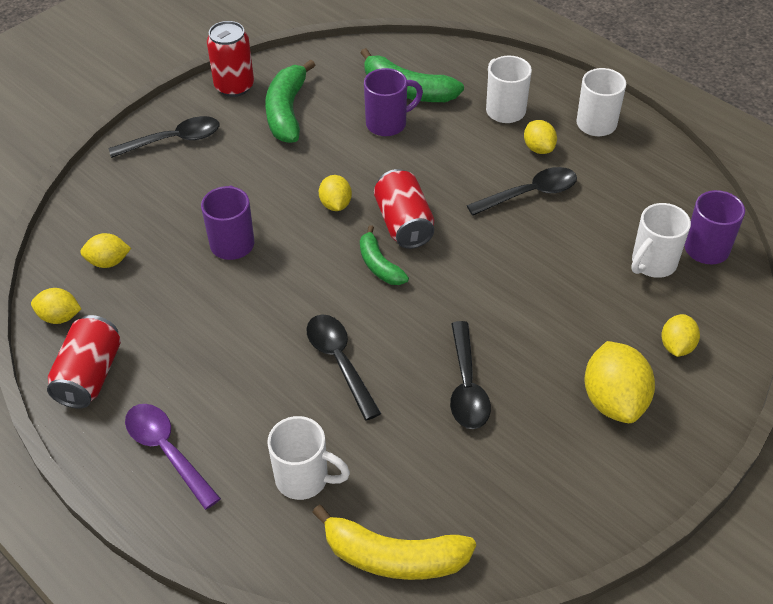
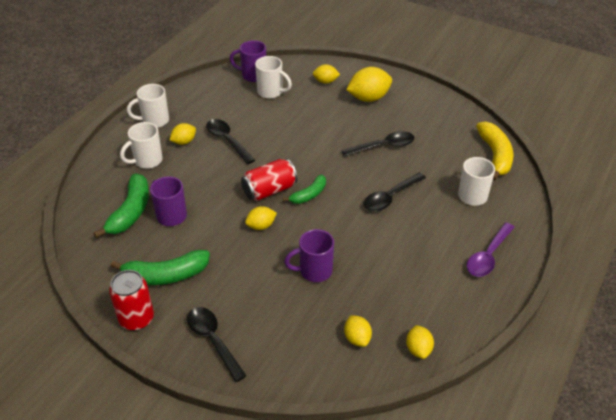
camera: 105 degrees left, 5 degrees down
(89, 375) = (457, 313): red can -> none

